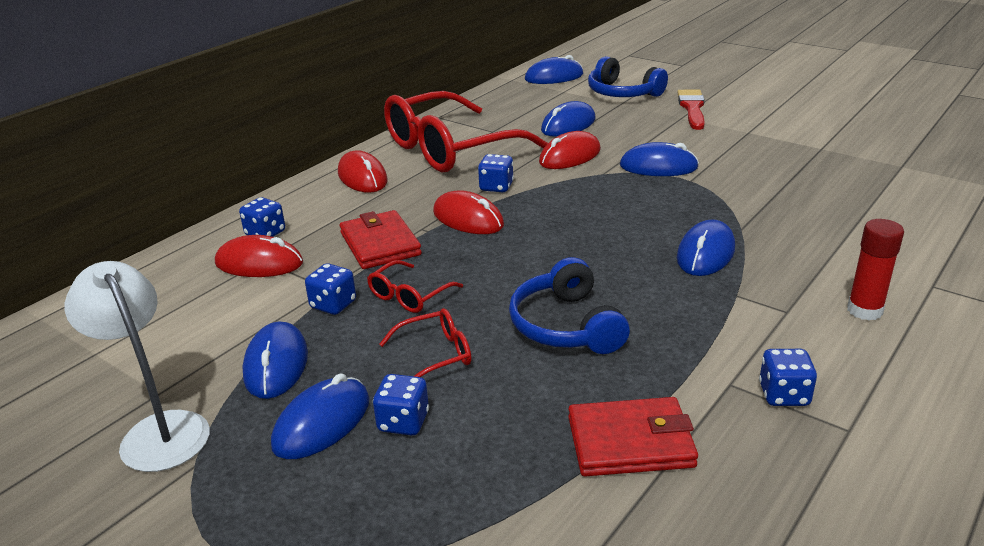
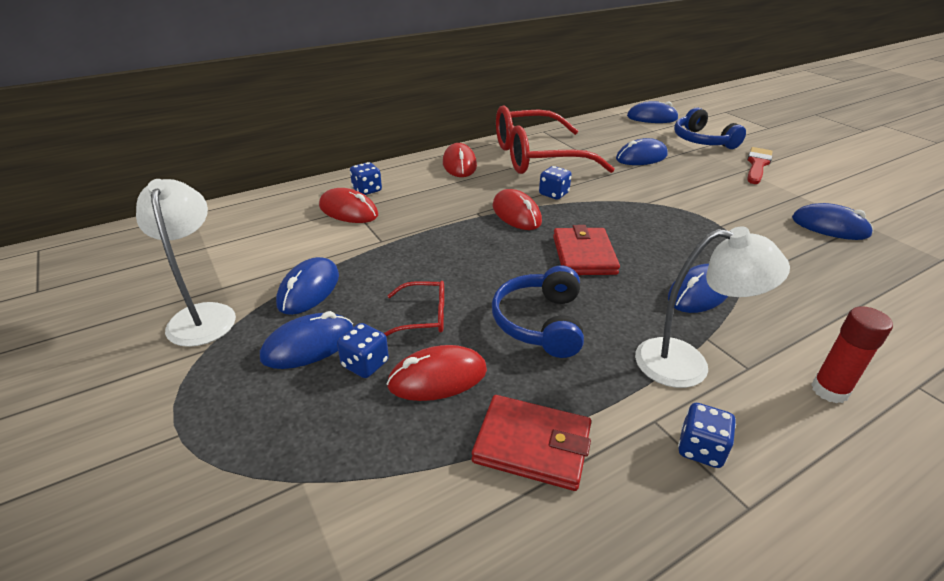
camera: 20 degrees right, 5 degrees up
(333, 305) = (377, 255): blue dice -> none
(380, 244) = (439, 217): red wallet -> red wallet (584, 255)
(410, 295) = (435, 263): red glasses -> none
(570, 156) = (627, 182): red mouse -> red mouse (437, 378)
(658, 167) = (698, 207): blue mouse -> blue mouse (830, 227)
(731, 324) = (687, 364): none -> white lamp

